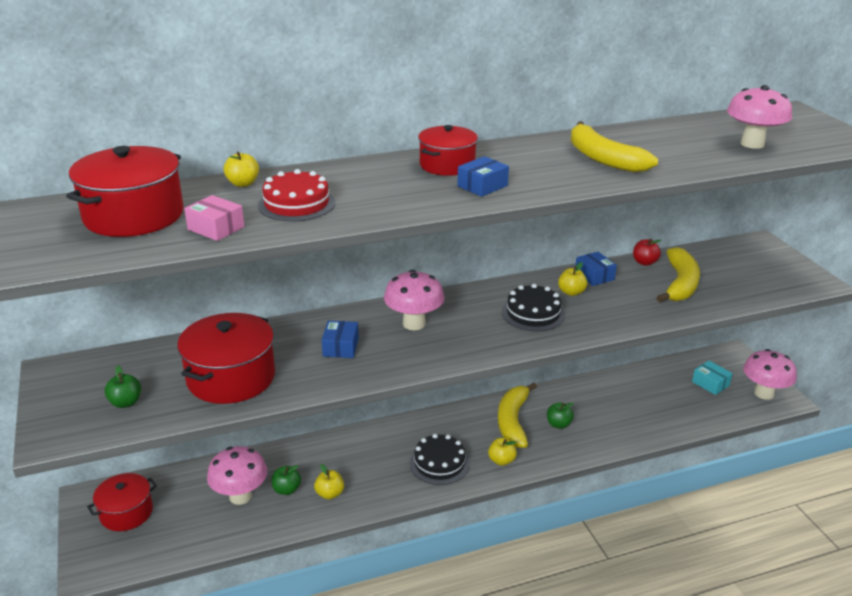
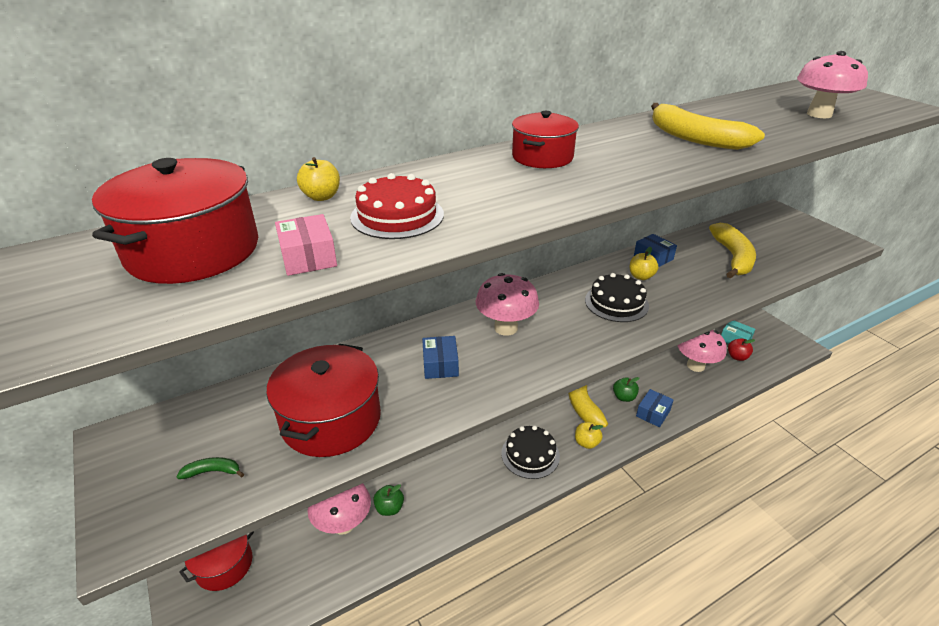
camera: 10 degrees left, 5 degrees up
(126, 402) = (213, 472): green apple -> green banana
(216, 228) = (308, 257): pink box -> pink box turned 45 degrees clockwise
(330, 494) = (434, 506): yellow apple -> none
(482, 186) = (595, 176): blue box -> blue box (653, 413)
(644, 262) = (690, 239): red apple -> red apple (737, 357)
(764, 393) = (782, 343): pink mushroom -> pink mushroom (695, 365)

